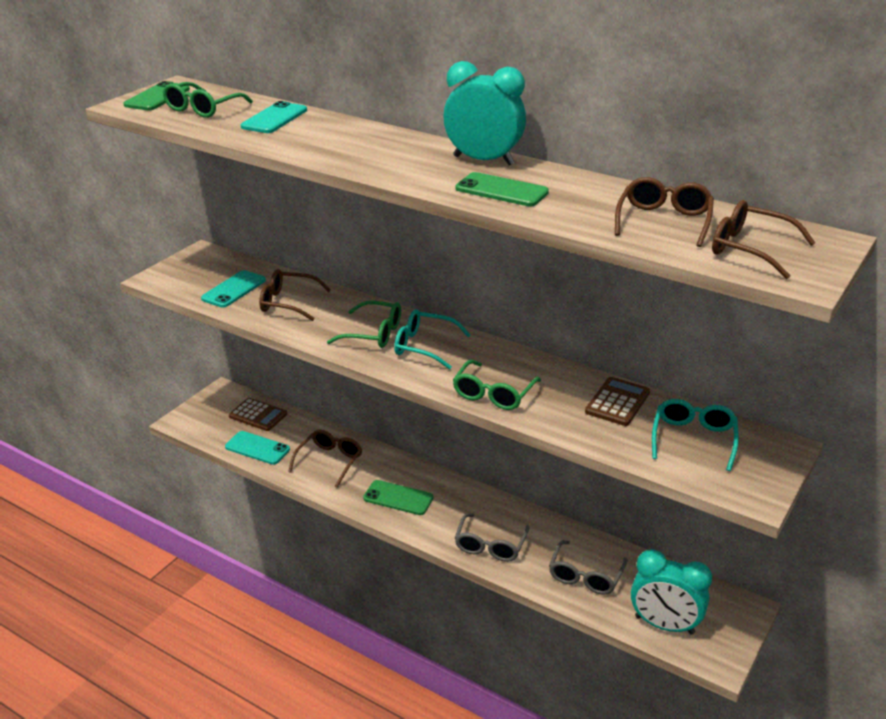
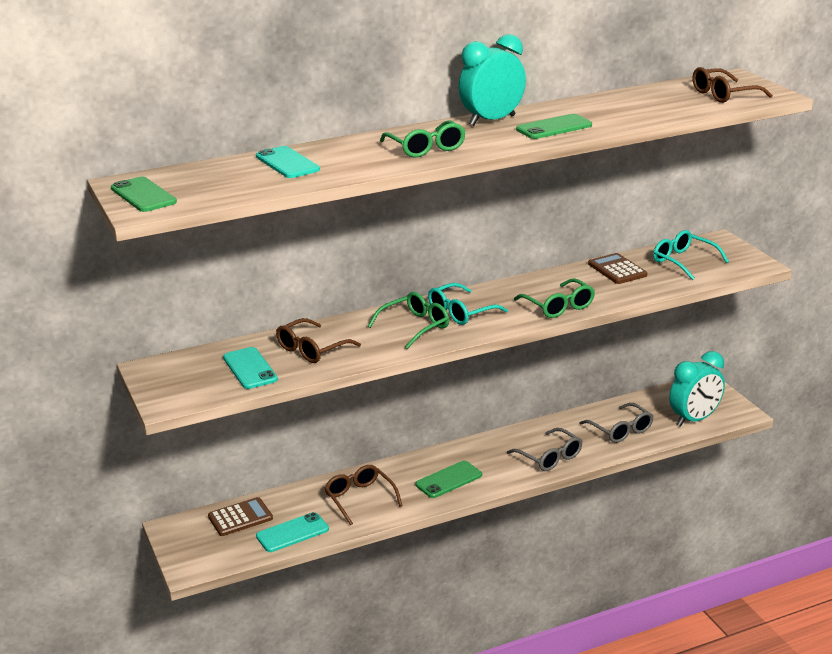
camera: 55 degrees left, 5 degrees down
(203, 108) = (211, 183): green glasses -> green glasses (425, 148)
(663, 222) = (661, 102): brown glasses -> none

